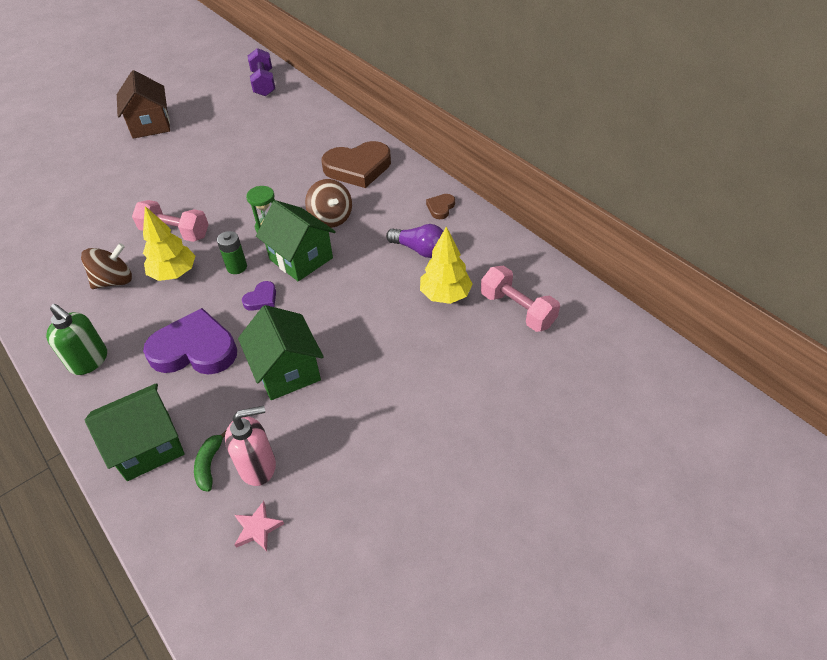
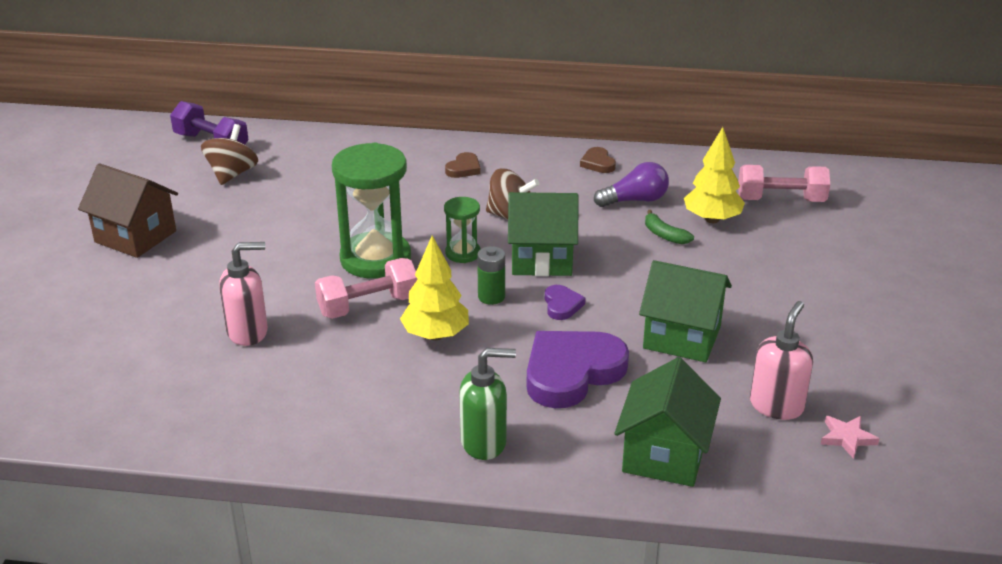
camera: 45 degrees left, 15 degrees down
(106, 213) = (248, 332): none -> pink soap dispenser
(114, 281) = (380, 375): brown spinning top -> brown spinning top (232, 174)
(209, 465) = (738, 431): green banana -> green banana (664, 235)
(223, 204) = (375, 259): none -> green hourglass
(358, 168) = (464, 168): brown heart -> brown heart, size x0.45

